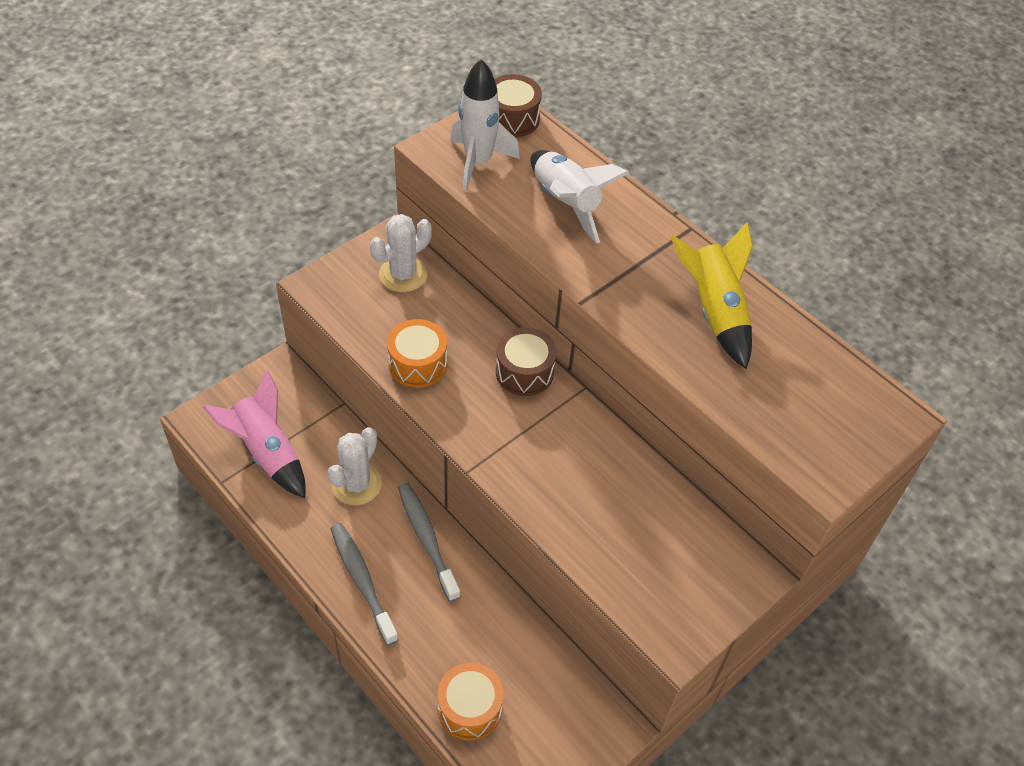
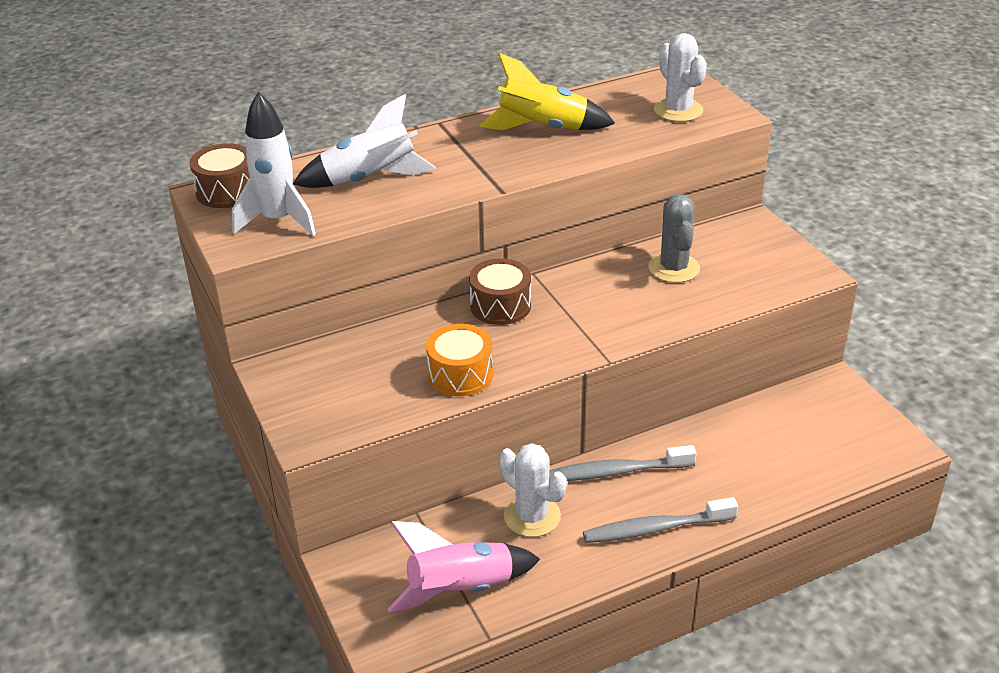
camera: 70 degrees left, 15 degrees down
(403, 274) = (328, 368): white cactus -> white cactus (678, 110)
(470, 708) = (810, 471): orange drum -> none
(636, 504) = (674, 268): none -> grey cactus

